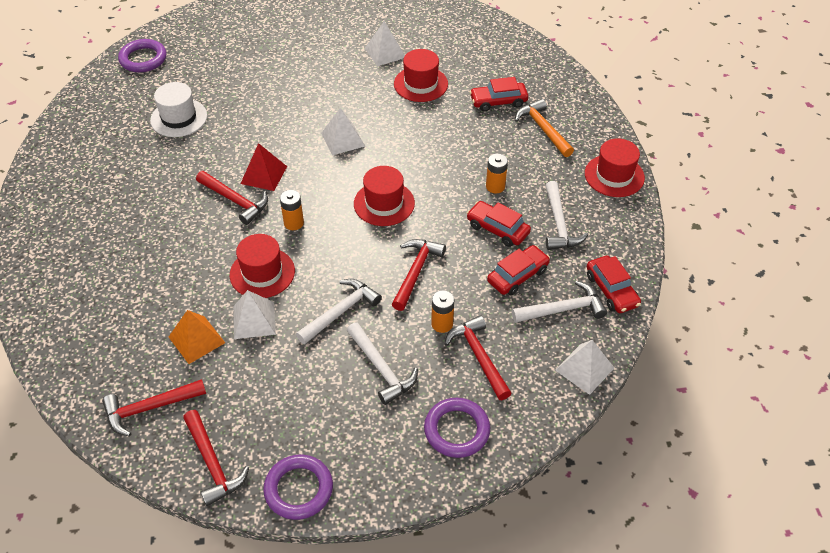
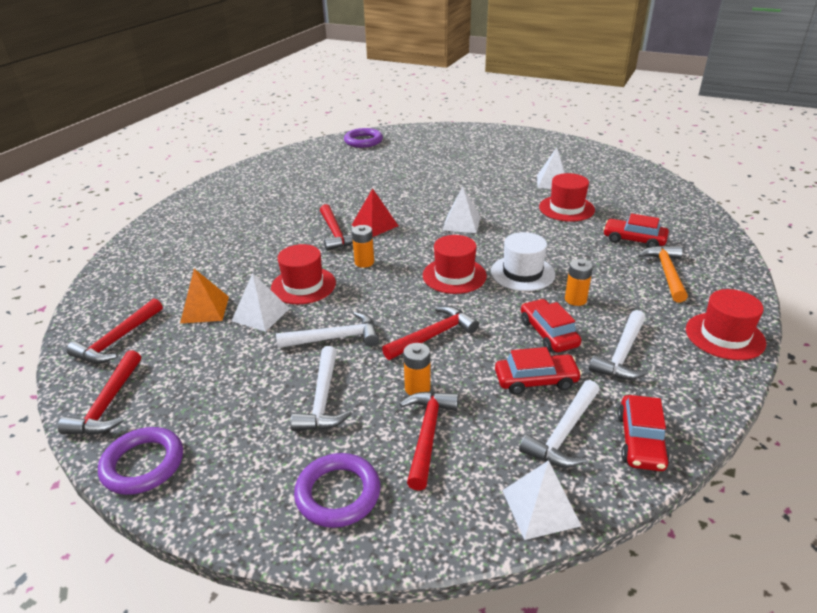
camera: 35 degrees right, 15 degrees down
(149, 408) = (117, 340): red hammer -> red hammer turned 75 degrees counterclockwise
(179, 118) = (351, 176): white hat -> white hat (522, 273)
(563, 309) = (563, 433): white hammer -> white hammer turned 105 degrees clockwise

